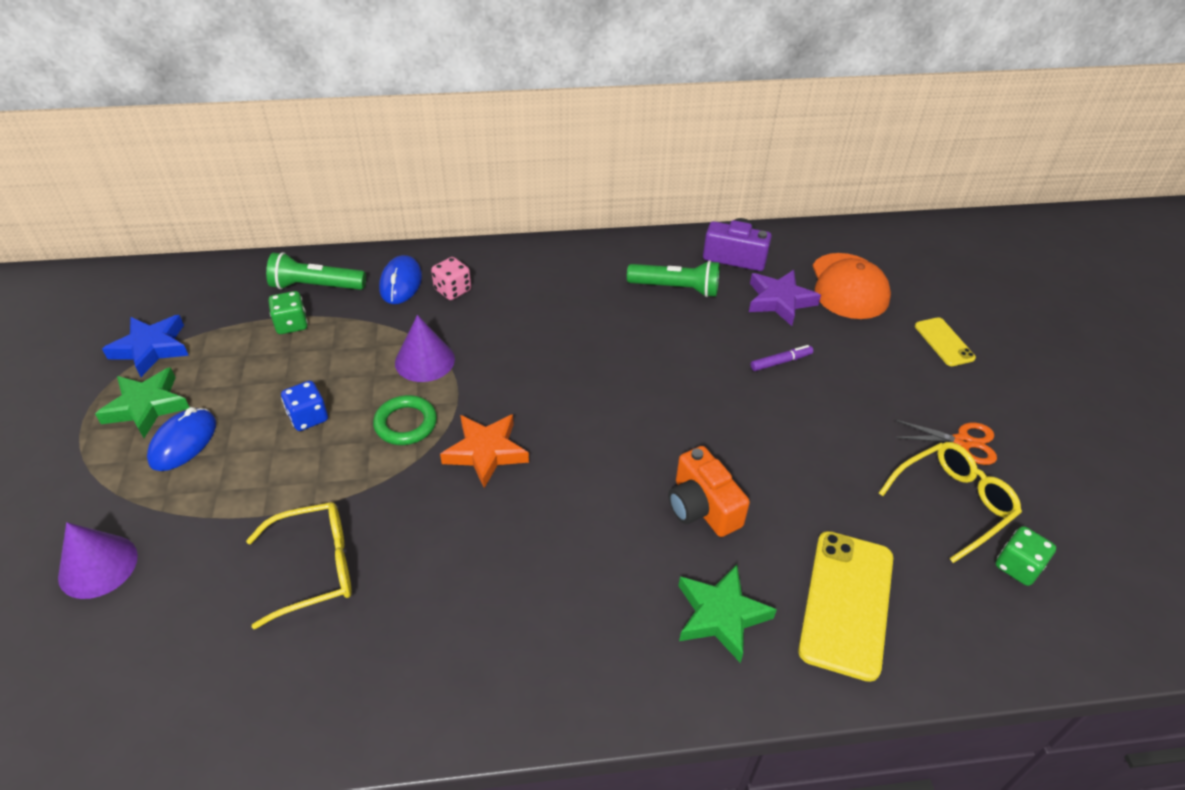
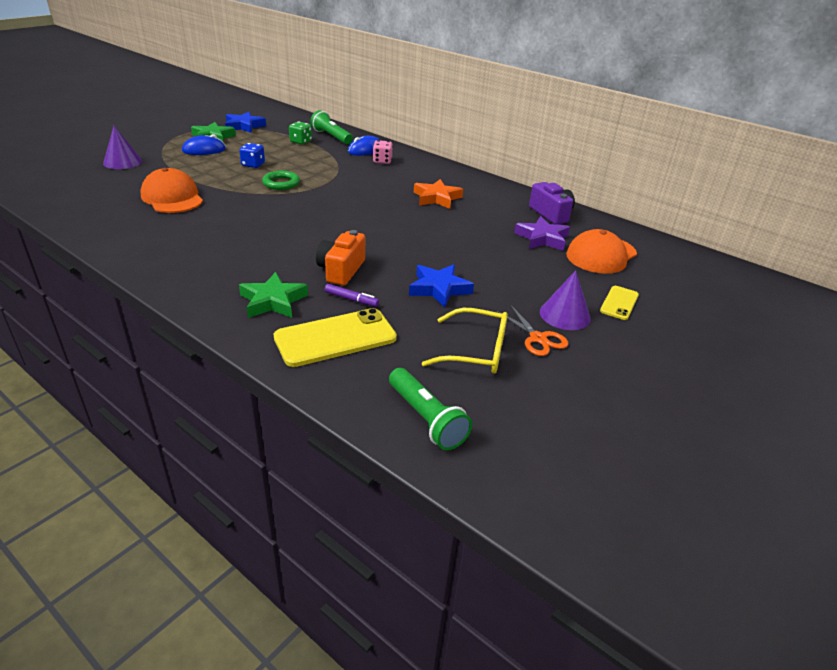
camera: 45 degrees right, 10 degrees down
(315, 568) = (172, 197): yellow glasses -> orange cap
(424, 360) = (326, 172): purple cone -> purple cone (564, 315)
(486, 452) = (292, 205): orange star -> orange star (437, 198)
(676, 288) = (491, 208): green flashlight -> green flashlight (426, 418)
(781, 362) = (492, 255): purple marker -> purple marker (351, 299)
(814, 450) = (439, 289): none -> blue star
(1017, 566) = (459, 395): green dice -> none

